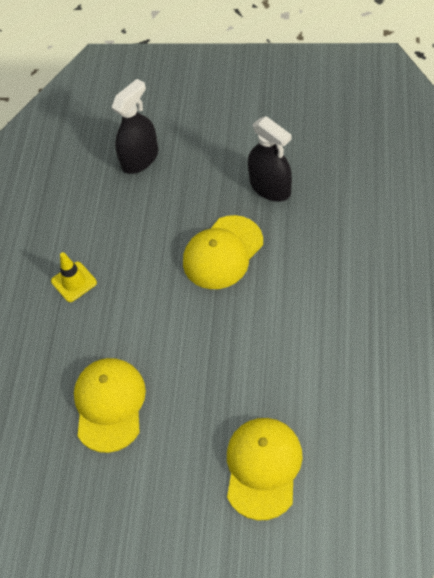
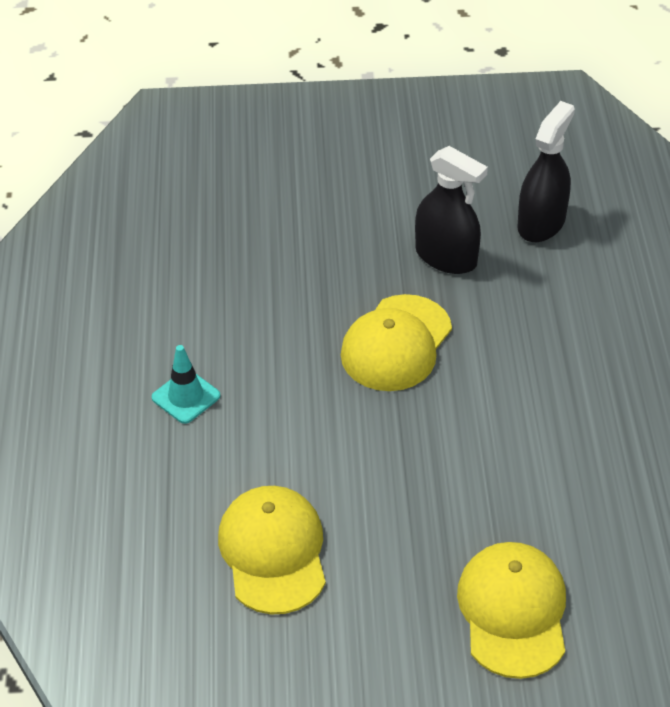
camera: 15 degrees left, 10 degrees down
(74, 282) = (186, 397): yellow traffic cone -> turquoise traffic cone
(140, 159) = (250, 232): black spray bottle -> black spray bottle (541, 223)

